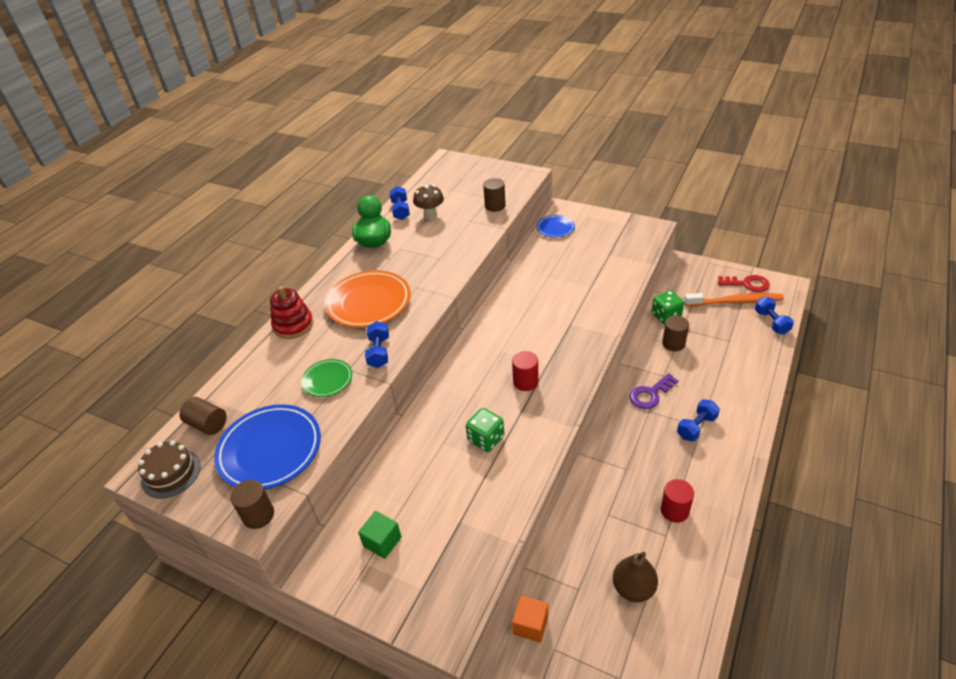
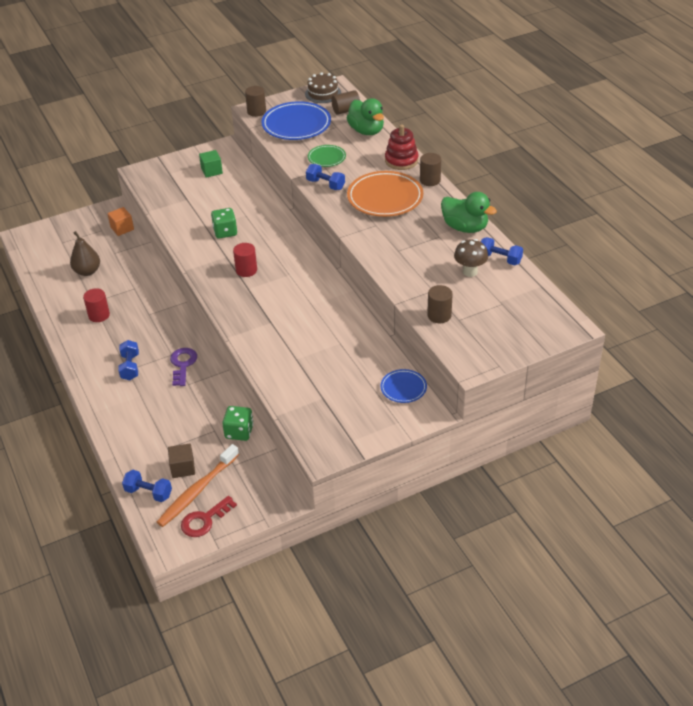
camera: 125 degrees right, 0 degrees up
(247, 381) = (366, 131): none -> green duck
(673, 343) = (207, 413): brown cylinder -> brown cylinder (430, 180)
(731, 321) = (183, 468): none -> brown cube

